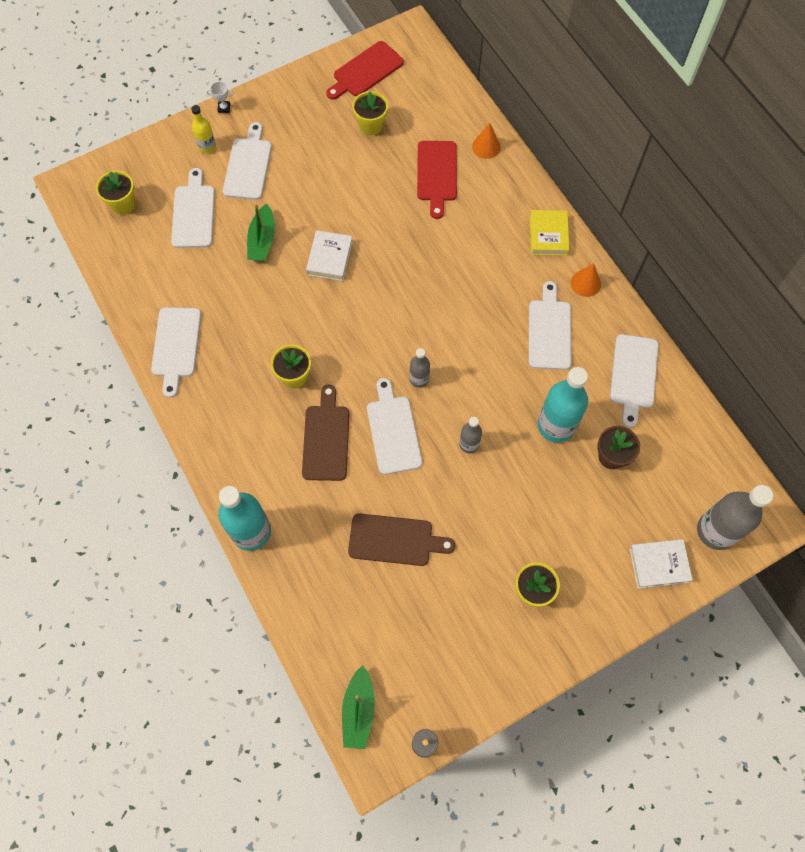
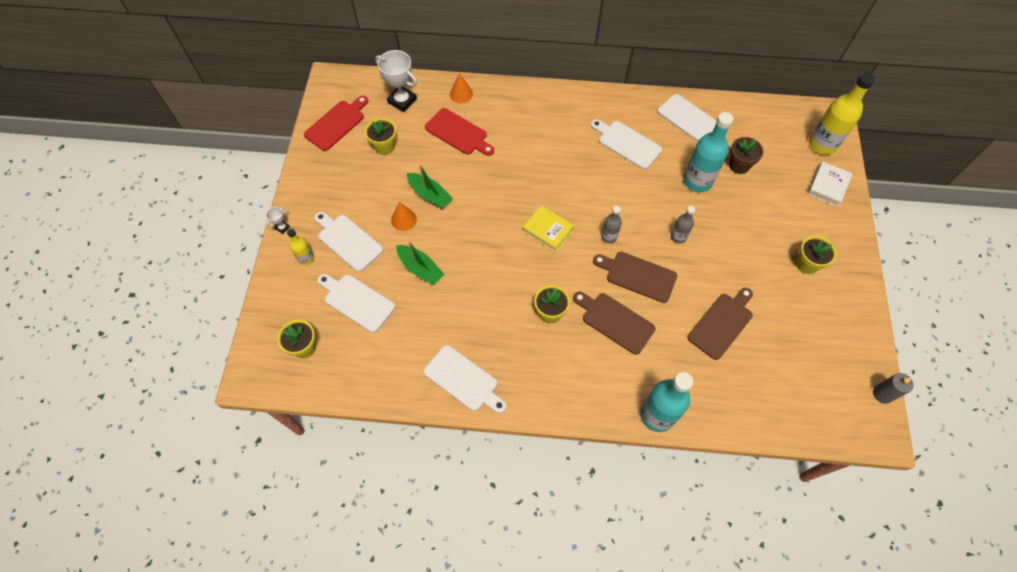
camera: 55 degrees left, 5 degrees down
(329, 258) = (471, 234): white book -> none
(358, 710) = (837, 422): green boat -> green boat (430, 195)
(365, 71) = (337, 123): red cutting board -> red cutting board turned 135 degrees counterclockwise
(393, 431) = (637, 275): white cutting board -> brown cutting board
(435, 104) = (402, 101): none -> white trophy
(548, 235) = (556, 102): yellow book -> yellow book (547, 230)
(585, 283) = (607, 104): orange cone -> orange cone (403, 219)
(716, 531) = (822, 144): grey bottle -> yellow bottle

